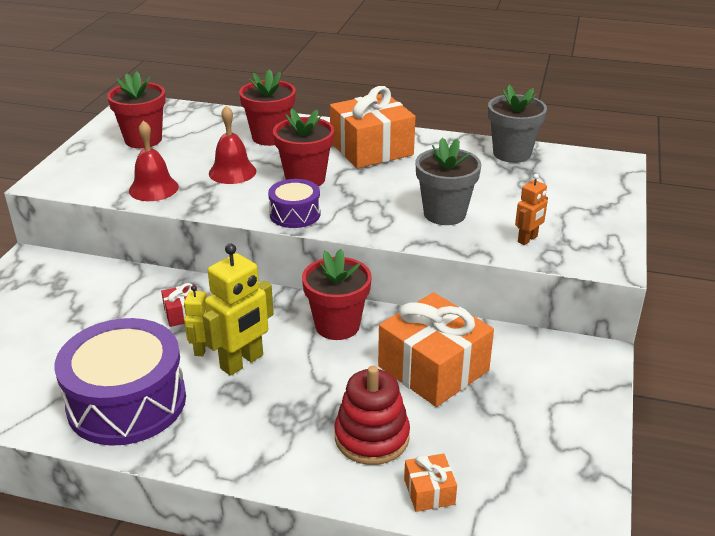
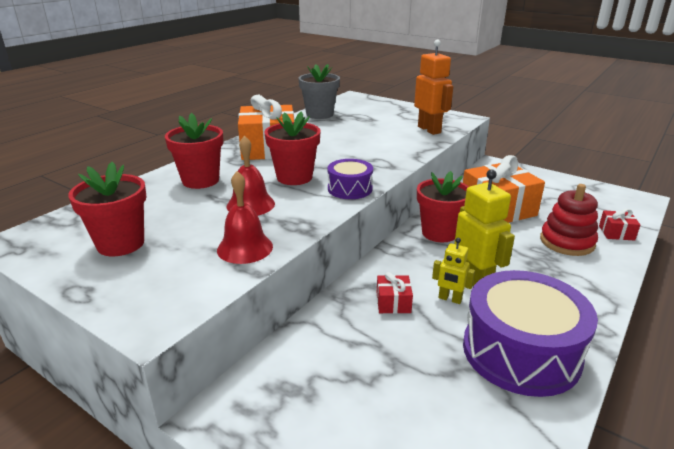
camera: 70 degrees left, 5 degrees down
(429, 492) = (616, 233): orange gift -> red gift
(444, 214) = (384, 143): grey flower pot -> none
(527, 239) = (429, 130): orange robot -> orange robot, size x1.78

